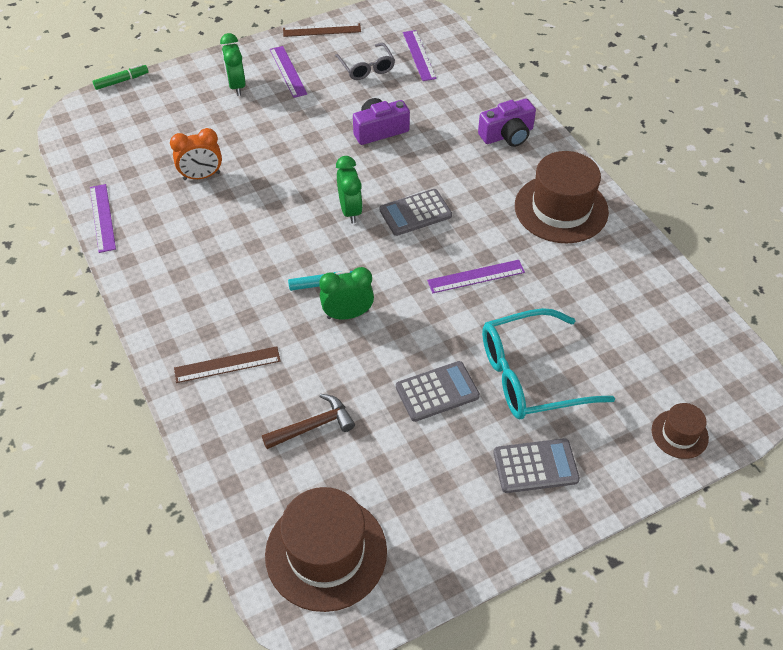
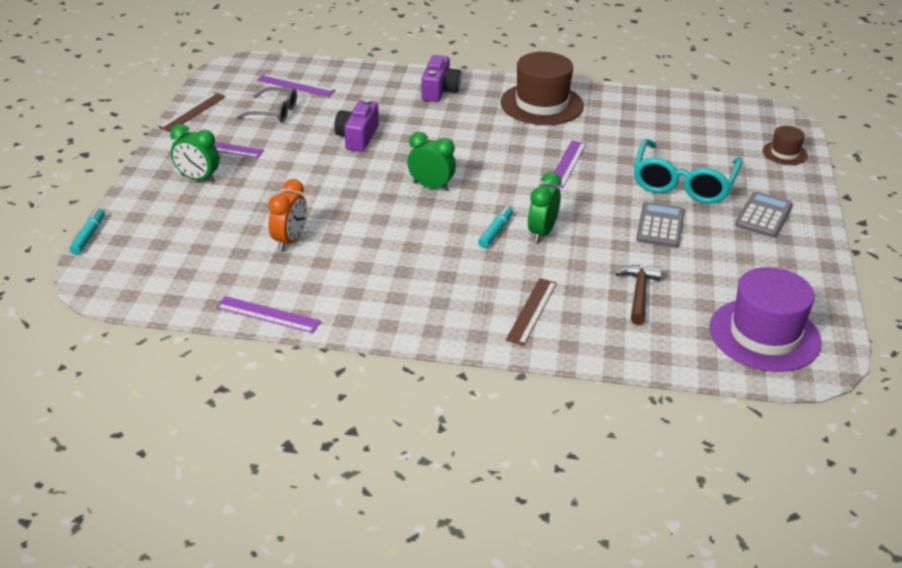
camera: 55 degrees left, 15 degrees down
(121, 81) = (88, 236): green marker -> turquoise marker
(326, 552) = (764, 335): brown hat -> purple hat
(415, 213) = (471, 160): grey calculator -> none

